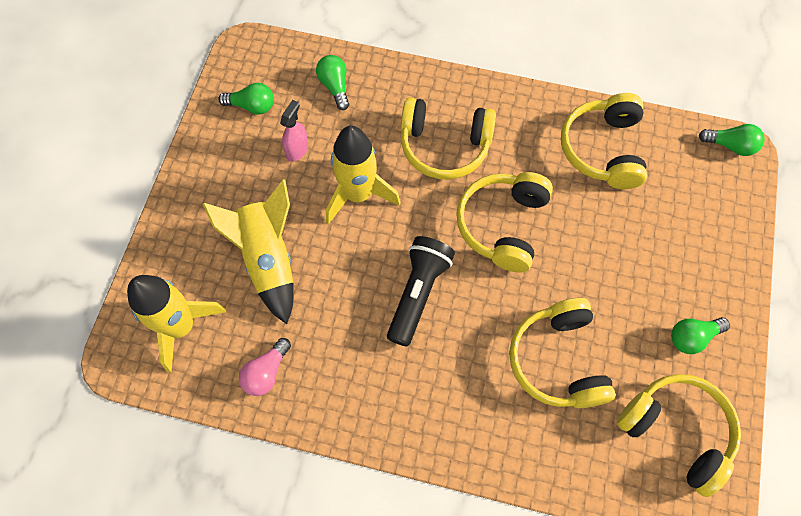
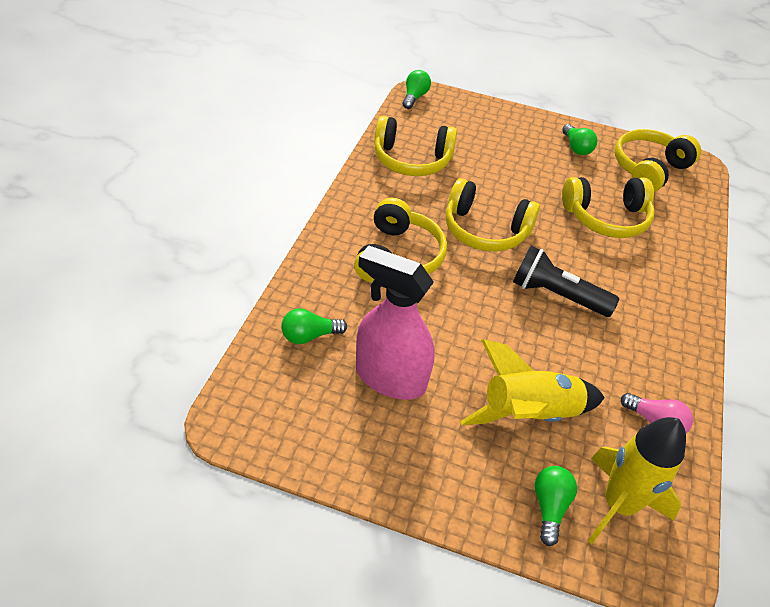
camera: 90 degrees left, 20 degrees down
(252, 106) = (323, 419): green light bulb -> green light bulb (549, 507)
(297, 149) = (390, 377): pink spray bottle -> pink spray bottle, size x2.13
(358, 194) = (451, 328): yellow rocket -> none

